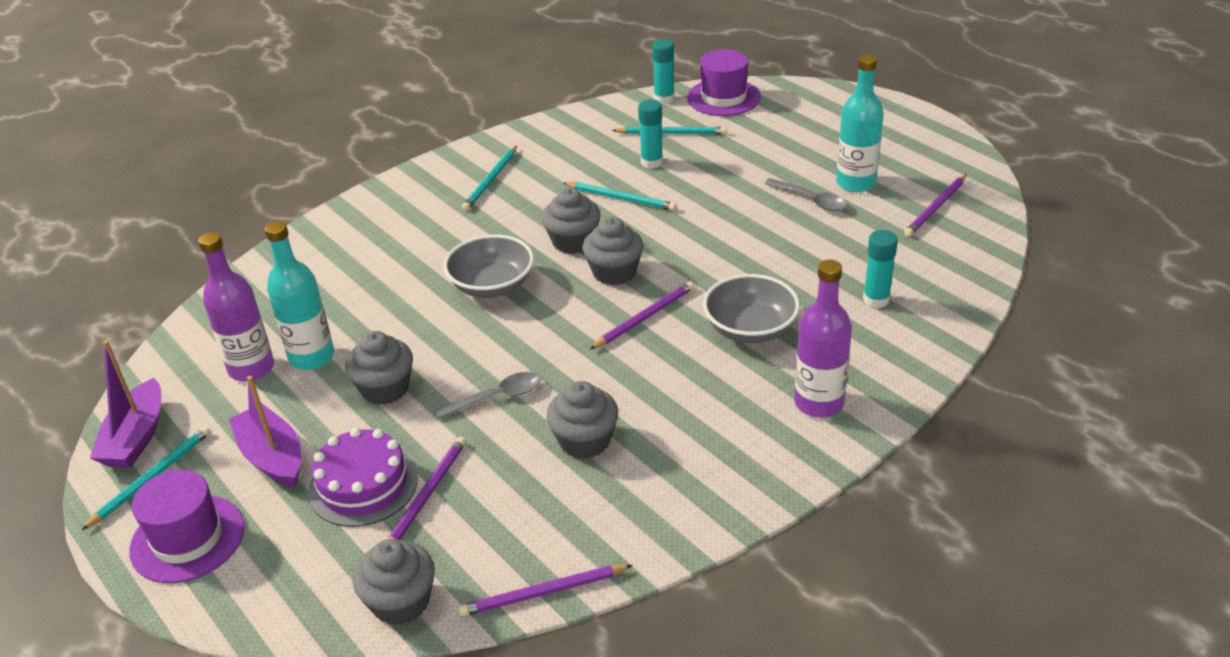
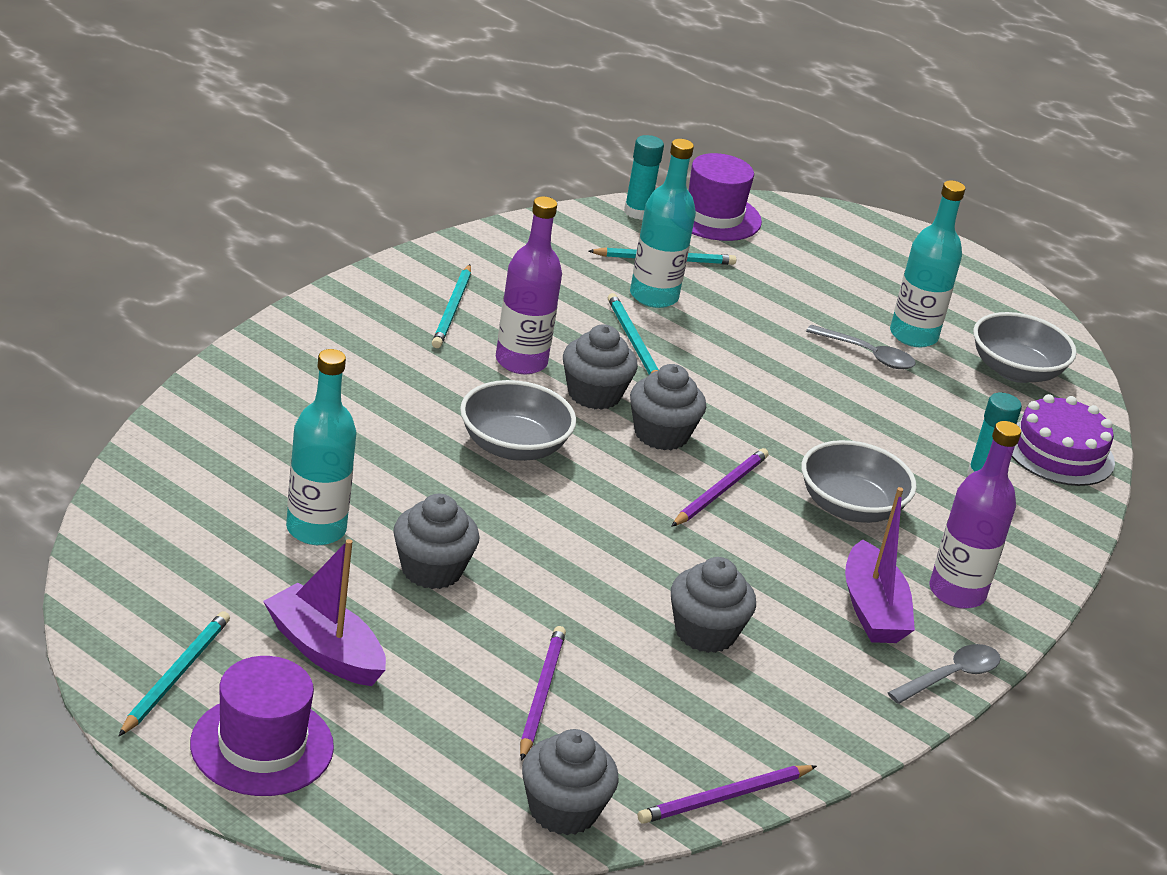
camera: 20 degrees left, 5 degrees down
(136, 437) = (127, 626): purple boat -> purple boat (872, 609)
(251, 368) = (241, 542): purple bottle -> purple bottle (521, 361)
(363, 485) = (457, 682): purple cake -> purple cake (1059, 452)
(496, 397) = (577, 582): grey spoon -> grey spoon (951, 676)
(621, 198) = (633, 341): turquoise pencil -> turquoise pencil turned 120 degrees counterclockwise
(651, 162) = (653, 296): turquoise glue stick -> turquoise bottle
(935, 208) = (1015, 371): purple pencil -> grey bowl

